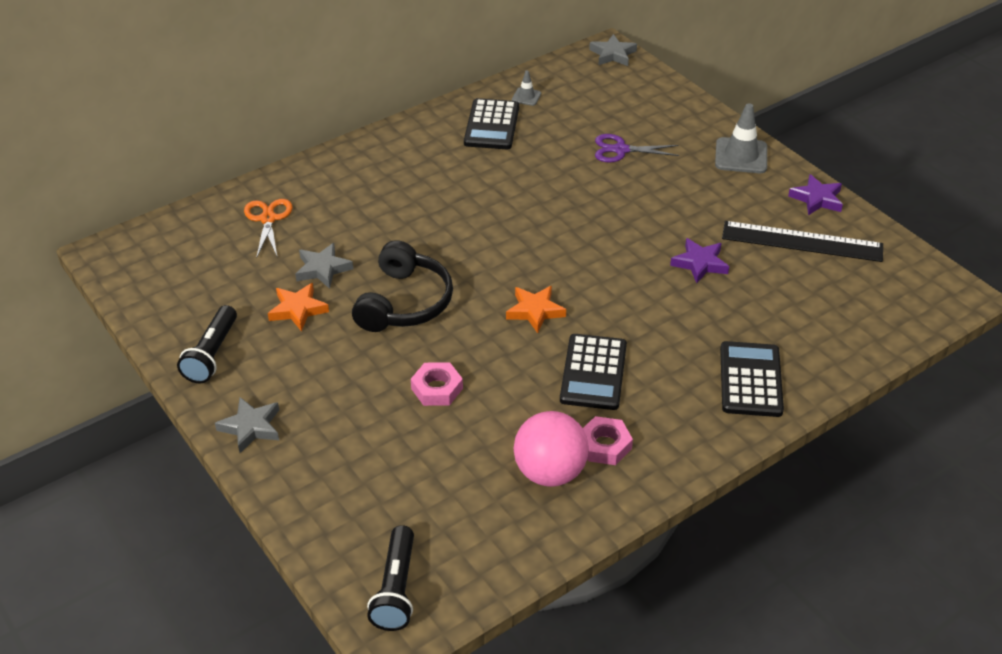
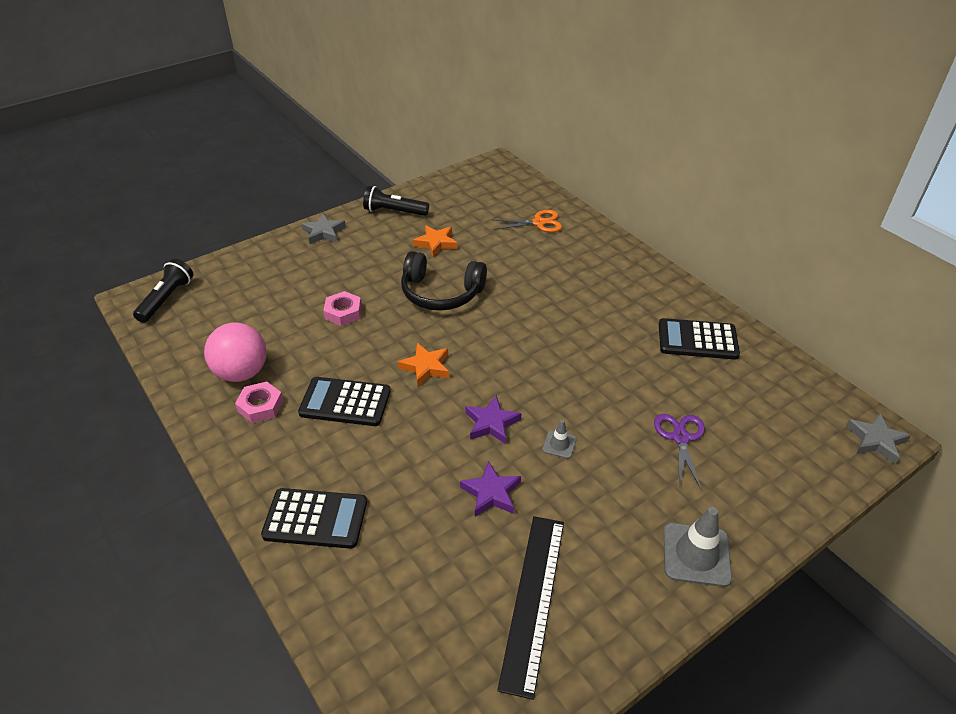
camera: 90 degrees right, 0 degrees up
(323, 269) = (481, 251): grey star -> none
(396, 589) = (167, 299): black flashlight -> black flashlight turned 105 degrees clockwise
(526, 97) = (756, 365): grey traffic cone -> grey traffic cone (559, 444)
(817, 199) = (621, 631): purple star -> purple star (491, 423)

